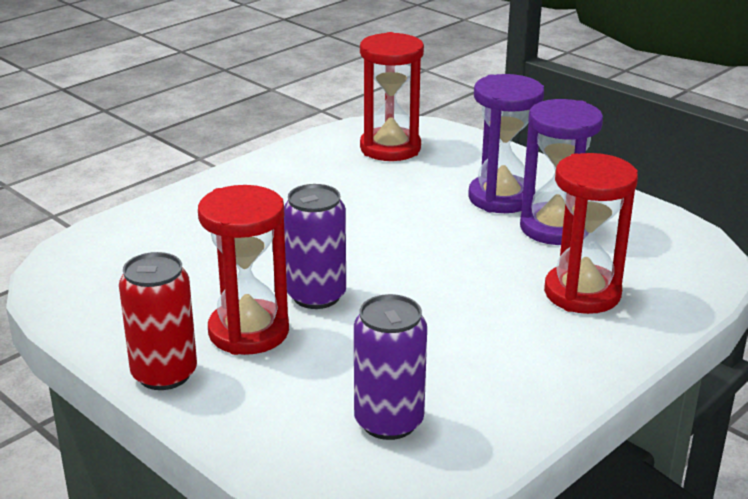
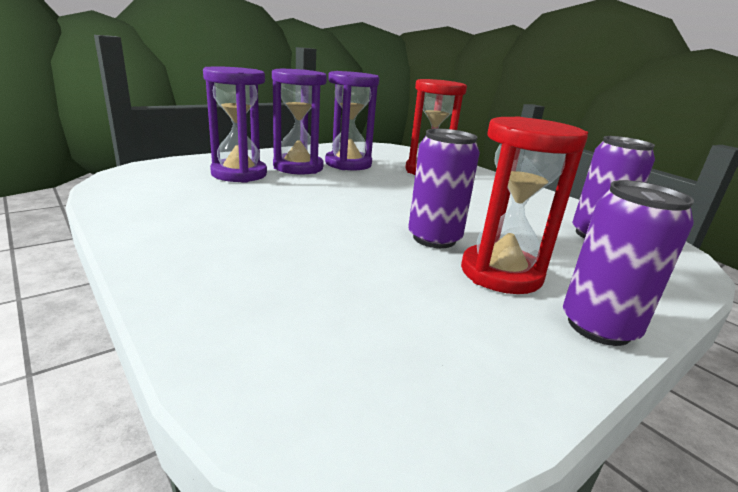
camera: 85 degrees left, 5 degrees down
(164, 374) = (598, 327): red can -> purple can
(390, 148) = (174, 181): red hourglass -> none
(441, 171) = (239, 174): none -> purple hourglass

